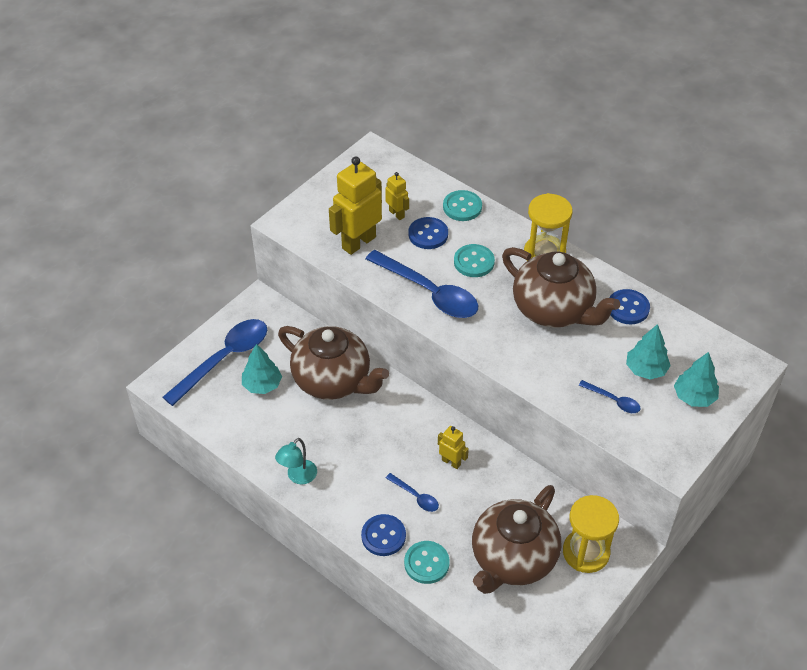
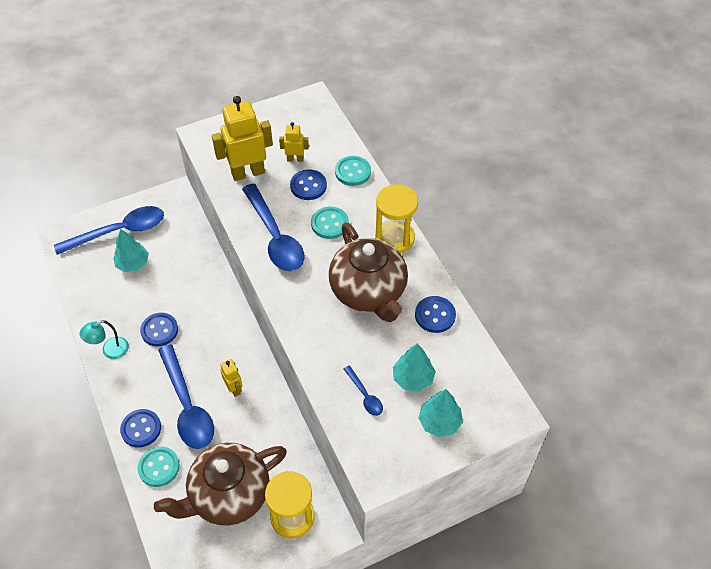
camera: 25 degrees right, 5 degrees up
(333, 380) = (188, 281): brown teapot -> none
(336, 438) = (159, 330): none -> blue button
(397, 214) = (295, 159): yellow robot -> yellow robot turned 75 degrees counterclockwise
(416, 496) = (187, 406): blue spoon -> blue spoon, size x2.19

